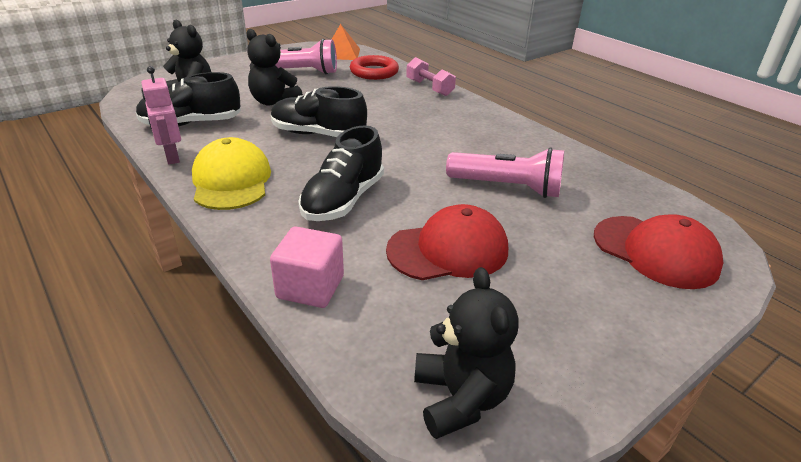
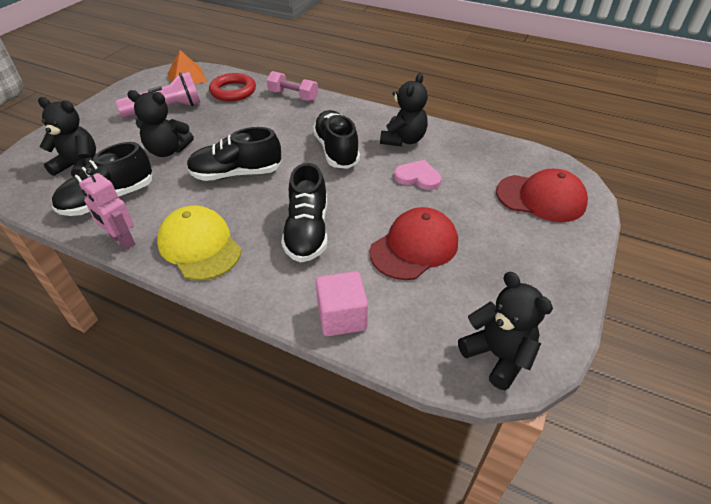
camera: 25 degrees left, 10 degrees up
(435, 141) = (336, 150): none -> black shoe
(507, 187) = (418, 177): pink flashlight -> pink heart
(518, 150) = (403, 140): none -> black teddy bear

